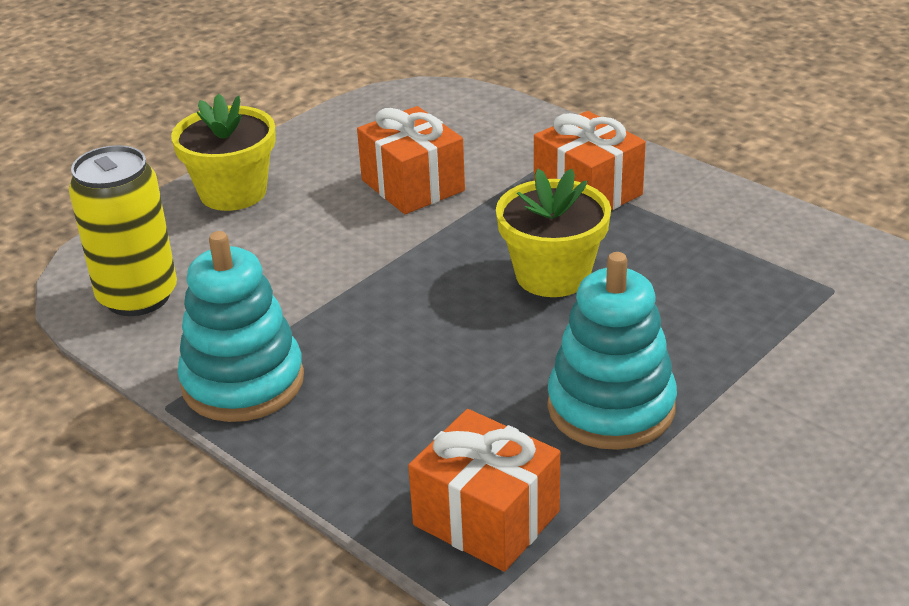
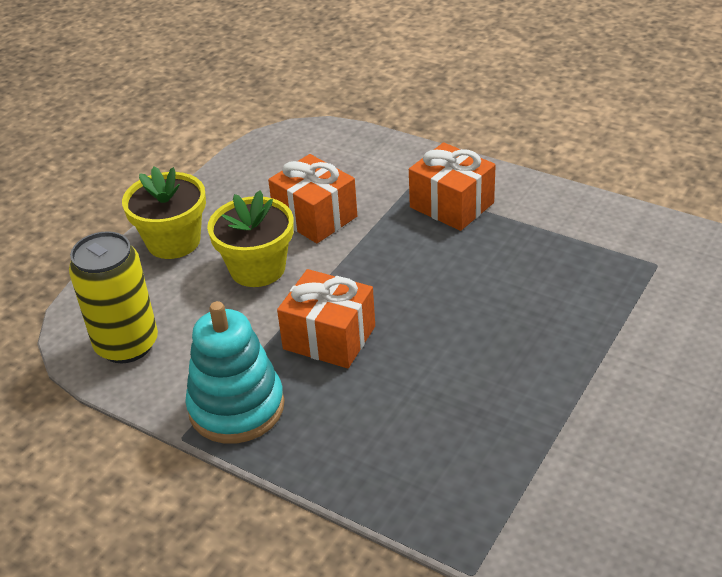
camera: 10 degrees left, 5 degrees up
(486, 518) = (459, 493): orange gift -> orange gift (329, 338)
(552, 275) = (447, 281): yellow flower pot -> yellow flower pot (257, 268)
(611, 407) = (524, 386): turquoise stacking toy -> none

